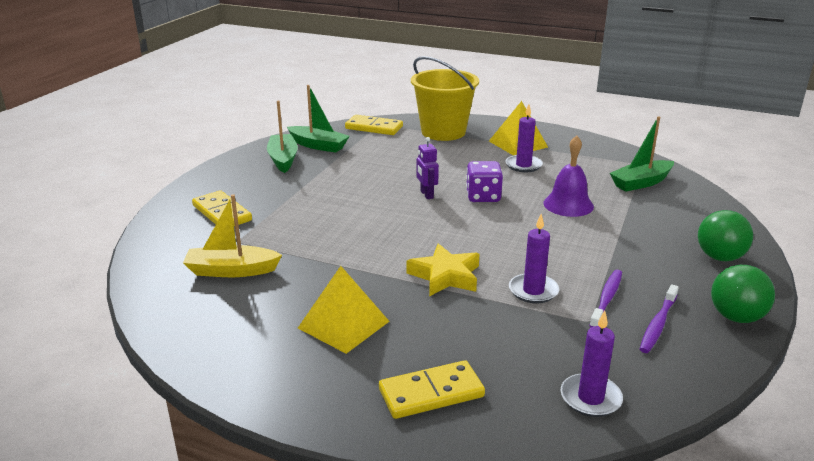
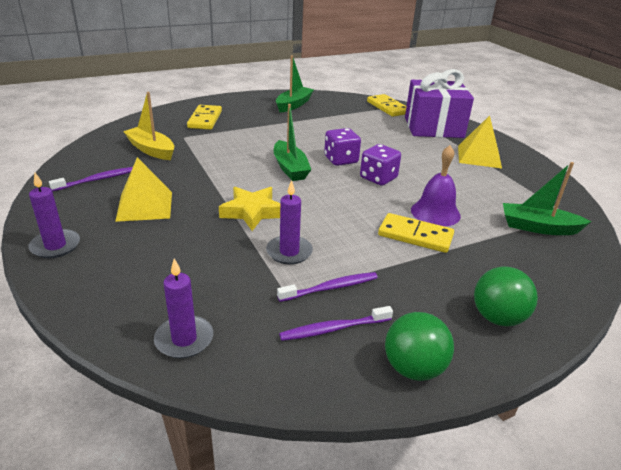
camera: 40 degrees right, 5 degrees up
(239, 329) = (96, 180): none -> purple toothbrush
(318, 145) = (330, 105): green boat -> green boat (290, 168)
(426, 194) = (341, 160): purple robot -> purple dice
(431, 393) = (108, 270): yellow domino -> yellow domino (415, 236)
(443, 132) = (433, 127): yellow bucket -> purple gift
(523, 165) = (453, 172): purple candle -> purple candle (55, 246)

